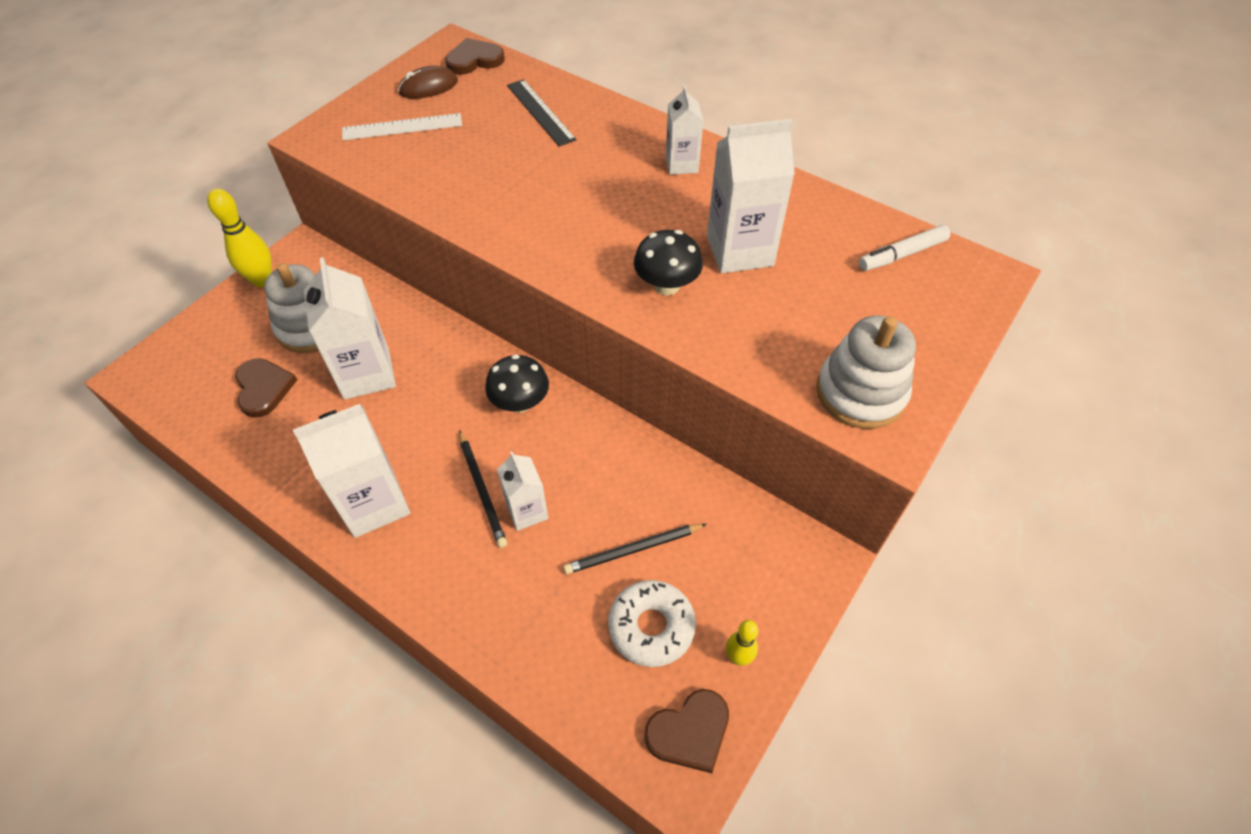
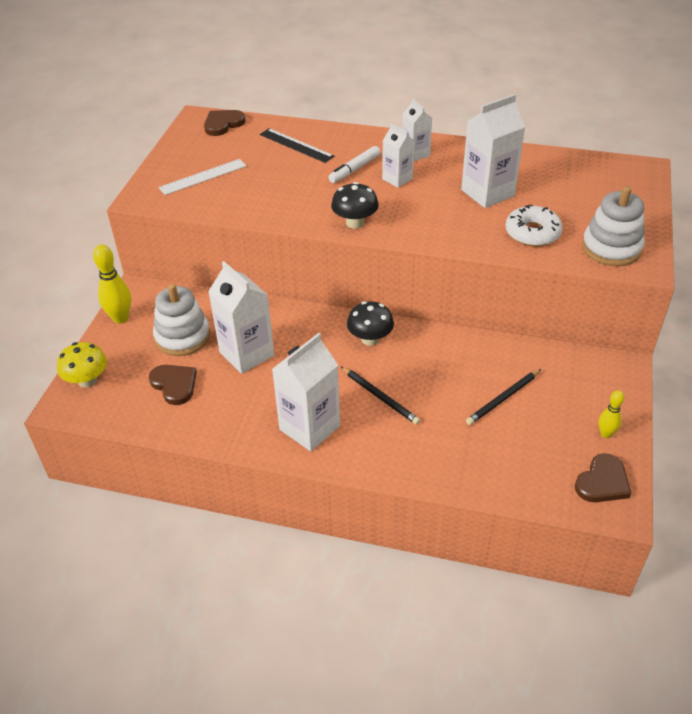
camera: 20 degrees left, 10 degrees down
(178, 350) = (87, 380): none -> yellow mushroom
(428, 87) = (202, 148): brown mouse -> none
(527, 511) = (419, 399): white carton -> white carton (397, 179)
(651, 627) = (542, 436): white donut -> white donut (532, 233)
(666, 285) = (456, 223): black mushroom -> black mushroom (355, 223)
(902, 254) = (586, 170): white marker -> white marker (354, 169)

